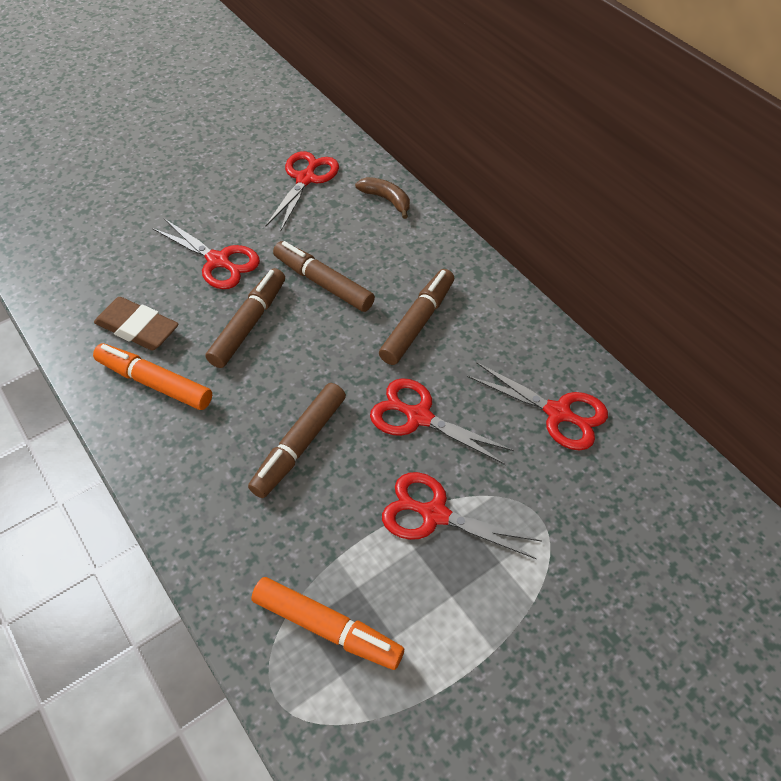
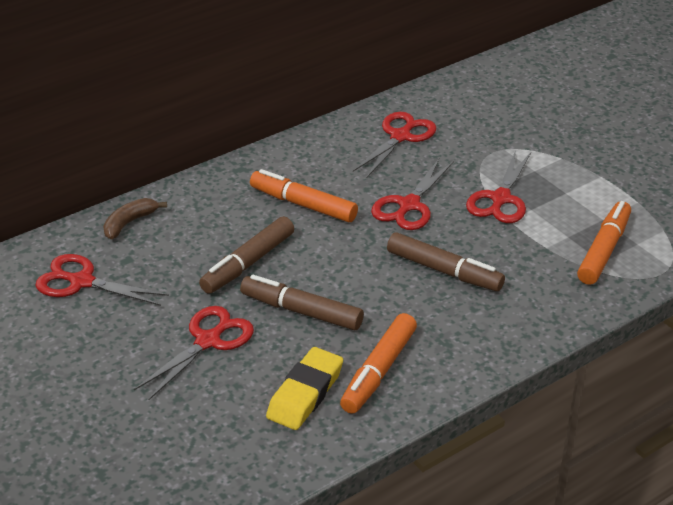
camera: 90 degrees left, 15 degrees down
(138, 328) = (305, 393): brown eraser -> yellow eraser
(417, 323) = (303, 205): brown marker -> orange marker

